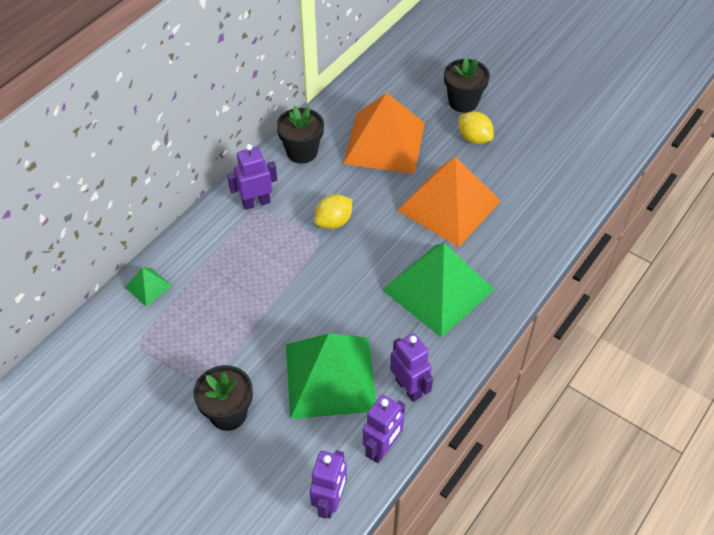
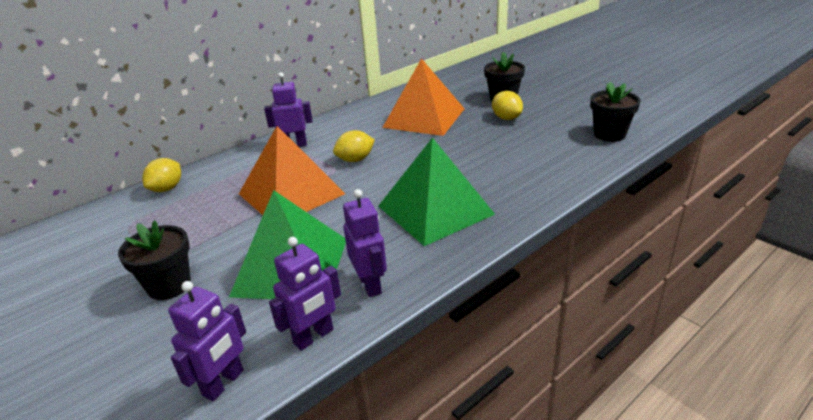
camera: 15 degrees right, 20 degrees down
(148, 286) = (167, 189): green pyramid -> yellow lemon
(302, 152) = (350, 120): black flower pot -> black flower pot (609, 134)
(449, 205) = (468, 155): orange pyramid -> orange pyramid (291, 194)

